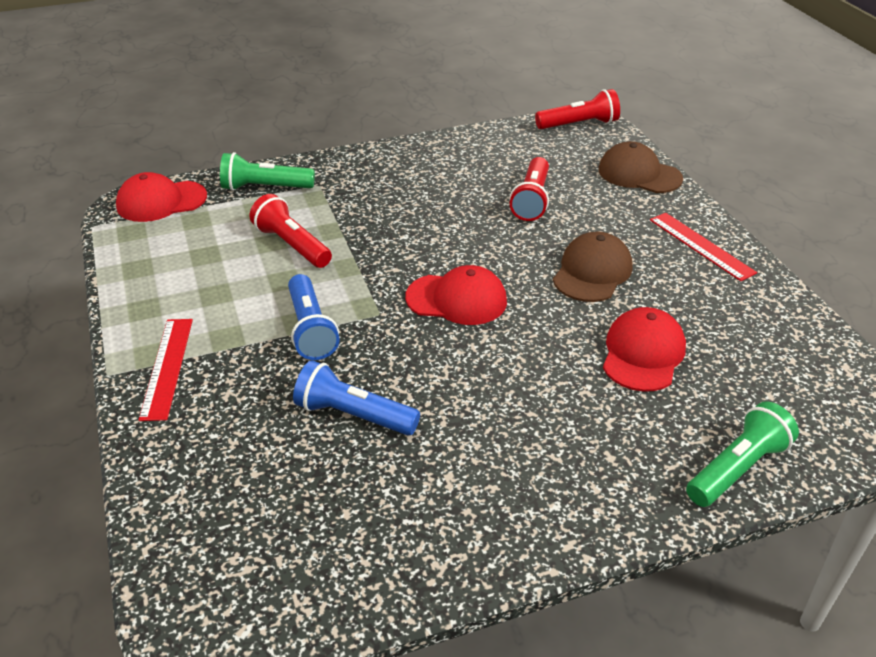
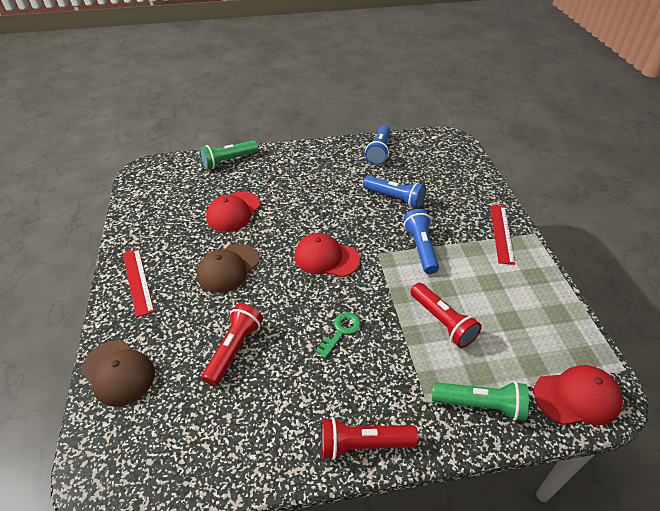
camera: 170 degrees left, 5 degrees up
(395, 547) = (379, 151): none -> blue flashlight
(416, 225) = (341, 331): none -> green key
(579, 124) = (116, 480): red flashlight -> red flashlight (363, 444)

